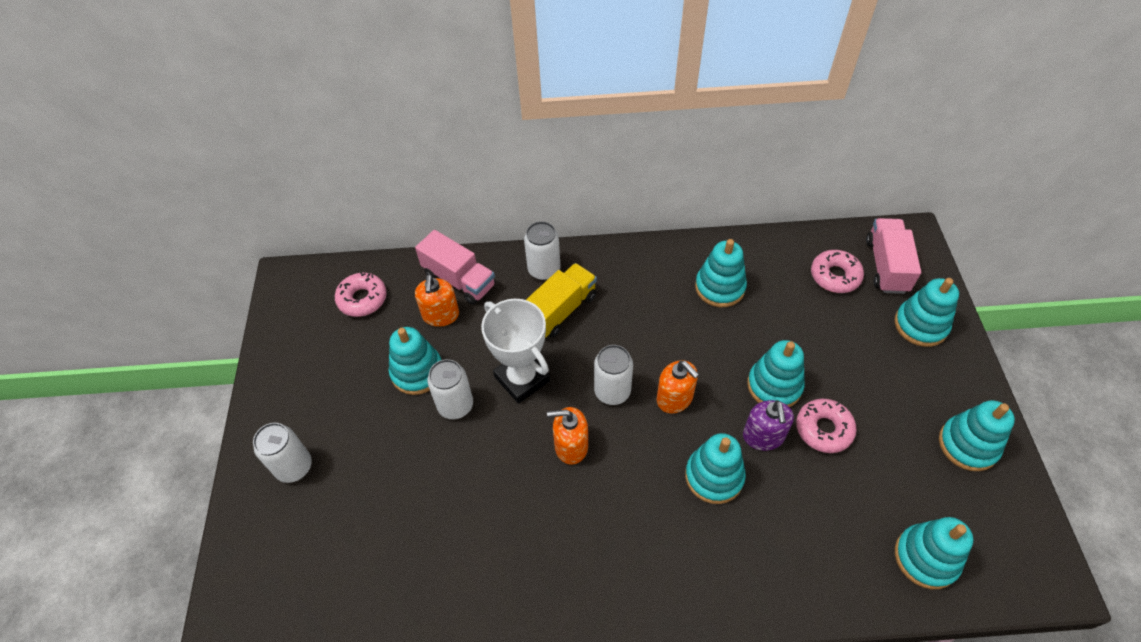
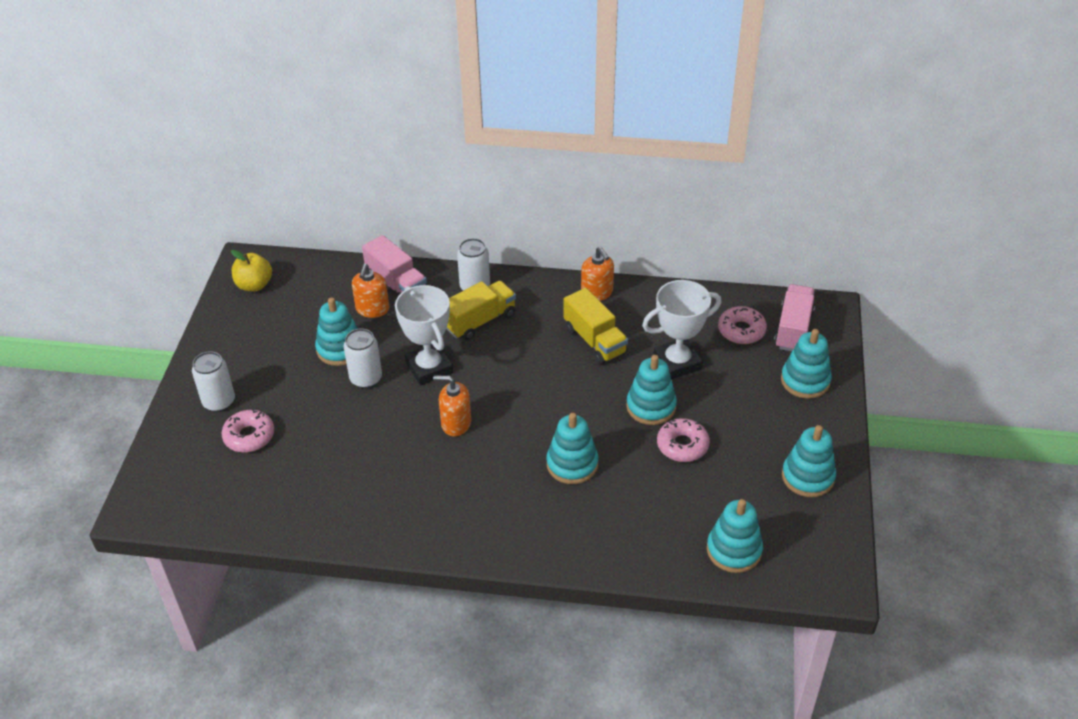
camera: 10 degrees right, 10 degrees down
(303, 306) = (254, 285): none -> yellow apple
(362, 299) = (307, 287): pink donut -> pink donut (249, 436)
(612, 391) = (505, 389): white can -> none
(675, 398) = (558, 402): orange soap dispenser -> orange soap dispenser (597, 293)
(689, 314) = (594, 340): none -> yellow truck
(720, 287) = (630, 324): turquoise stacking toy -> none
(763, 436) = (626, 442): purple soap dispenser -> none
(783, 326) = (677, 362): none -> white trophy

